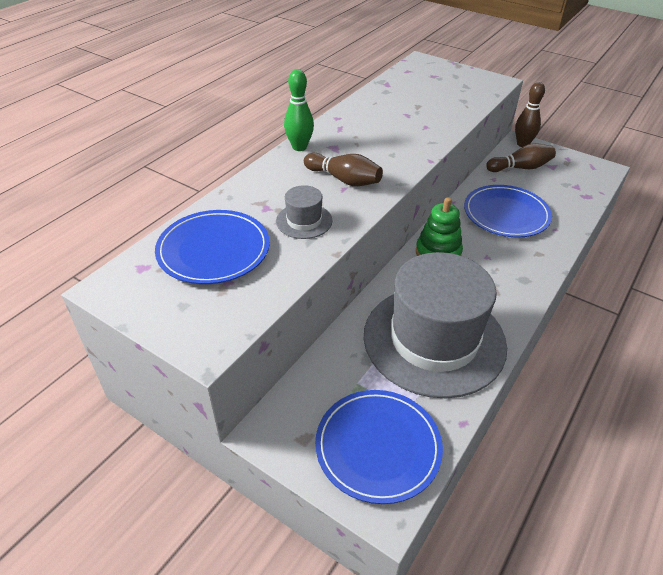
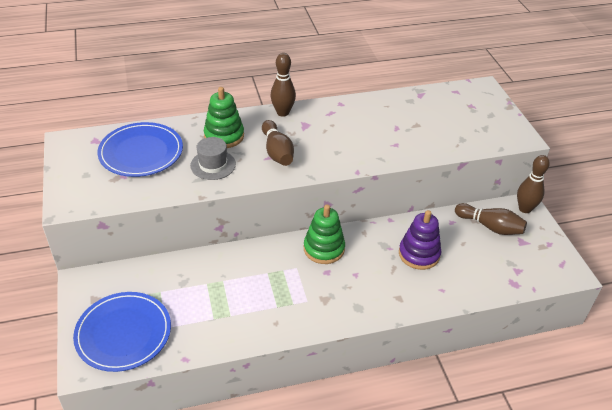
camera: 40 degrees right, 0 degrees up
(276, 192) = (224, 136): none -> green stacking toy
(299, 147) = (282, 112): green bowling pin -> brown bowling pin
(434, 340) = (238, 301): grey hat -> none
(506, 214) = (419, 254): blue plate -> purple stacking toy

